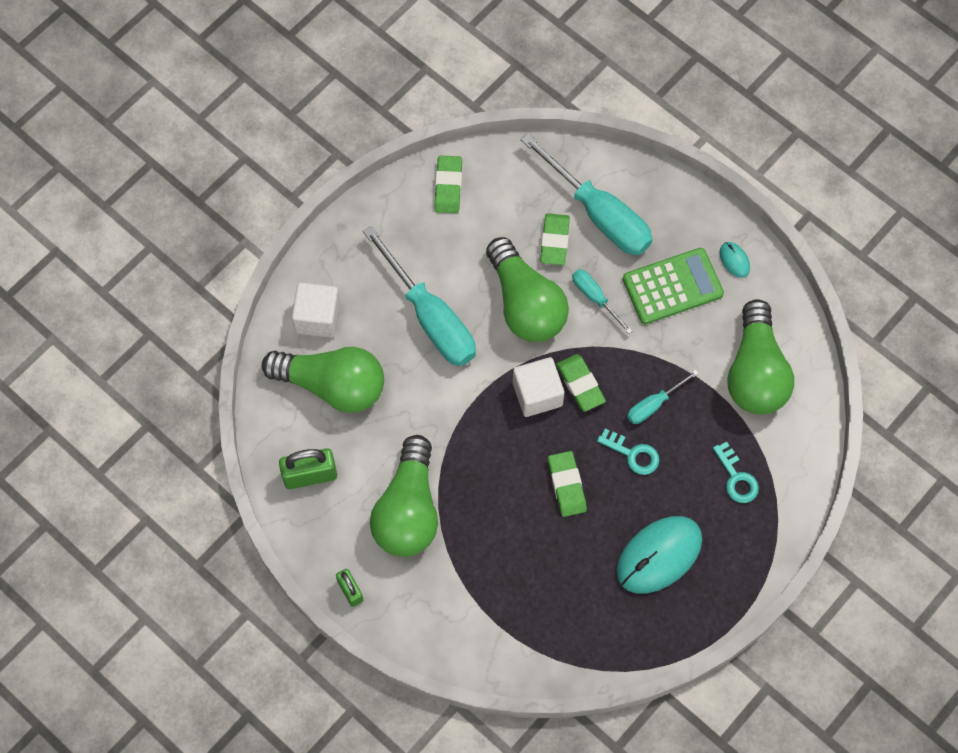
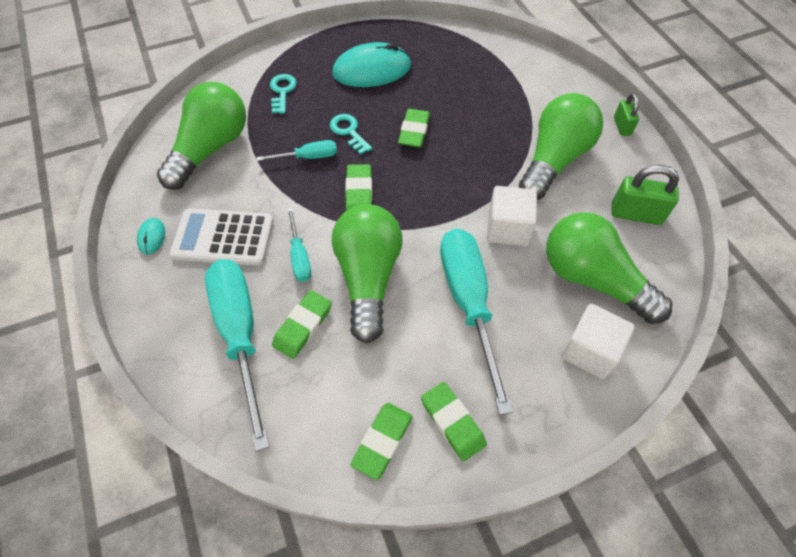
camera: 155 degrees left, 10 degrees down
(404, 220) = (452, 422): none -> green eraser
(537, 394) = (401, 200): white cube -> white cube (508, 228)
(672, 286) = (223, 237): green calculator -> white calculator

